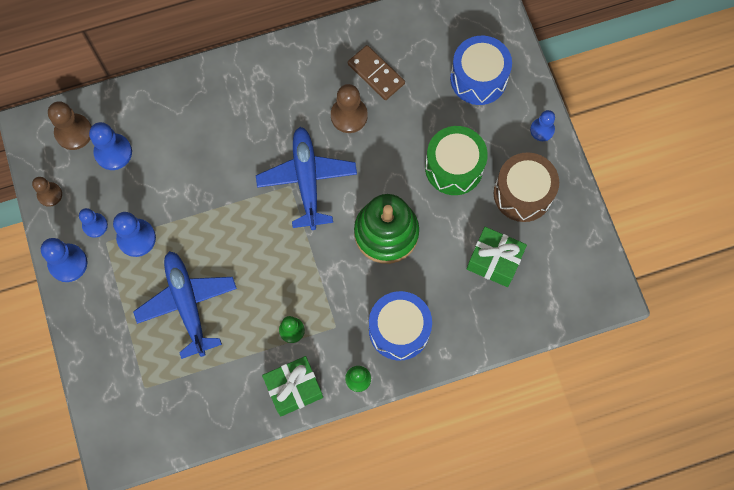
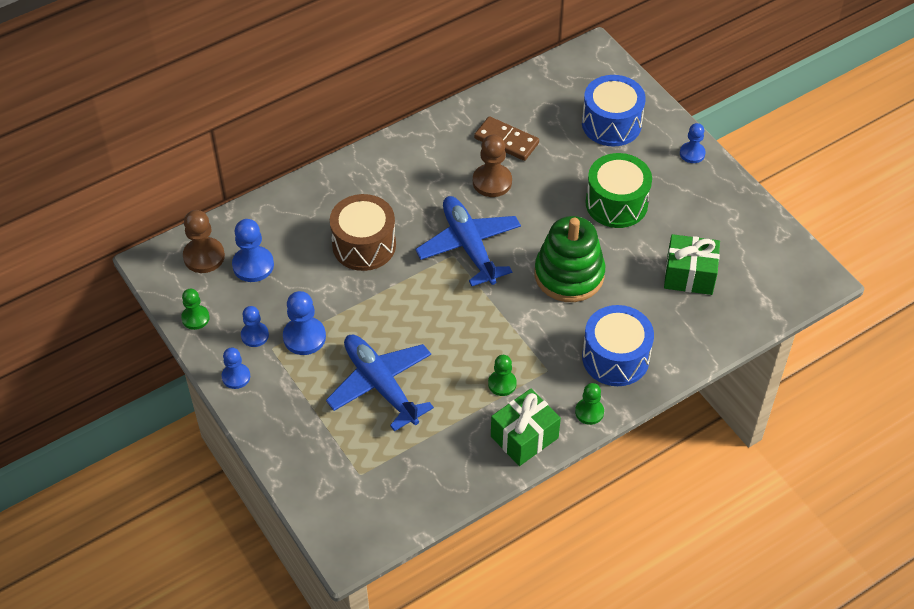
camera: 15 degrees left, 20 degrees down
(50, 194) = (195, 318): brown pawn -> green pawn
(68, 263) = (236, 377): blue pawn -> blue pawn, size x0.65
(522, 193) = (695, 211): brown drum -> brown drum (364, 245)

